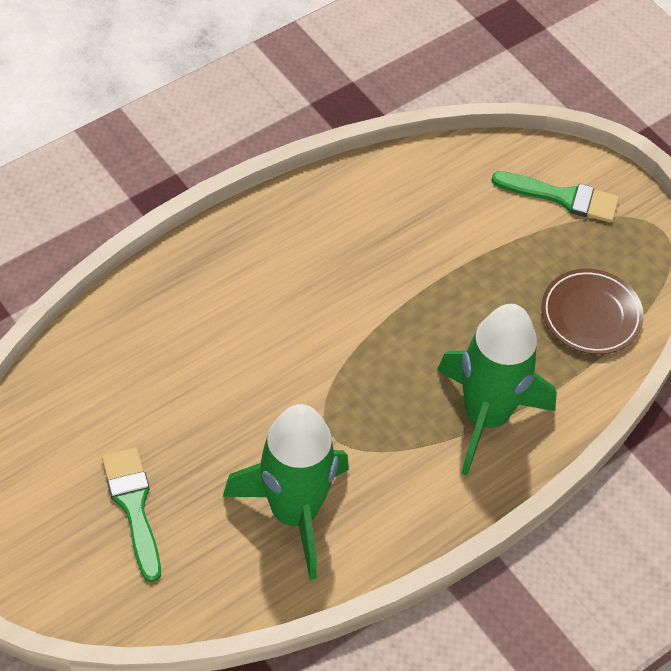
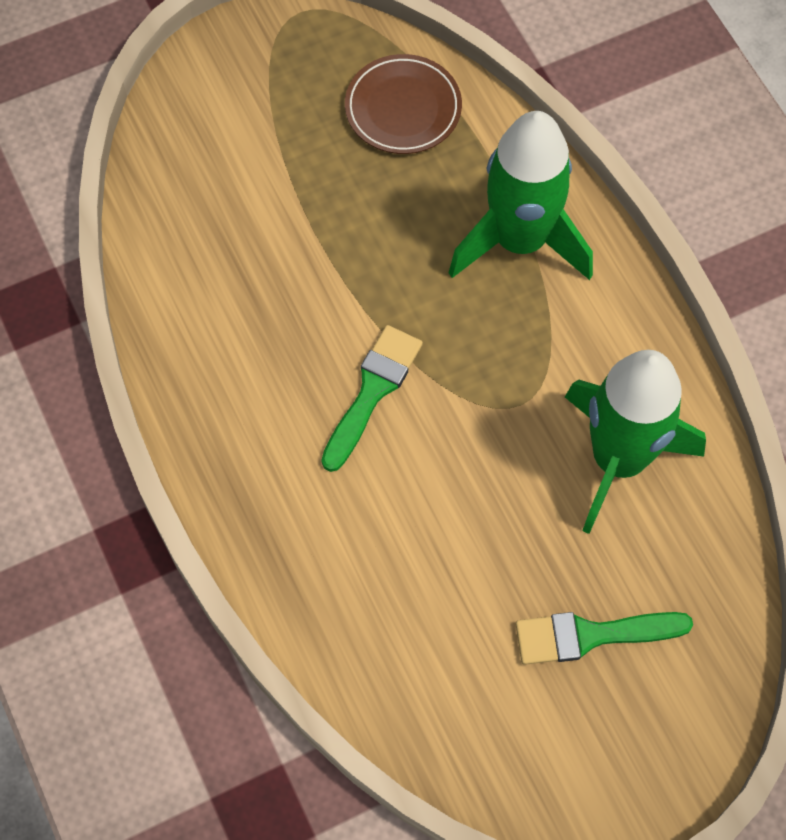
camera: 75 degrees left, 10 degrees up
(562, 197) = (234, 99): green brush -> green brush (372, 391)

